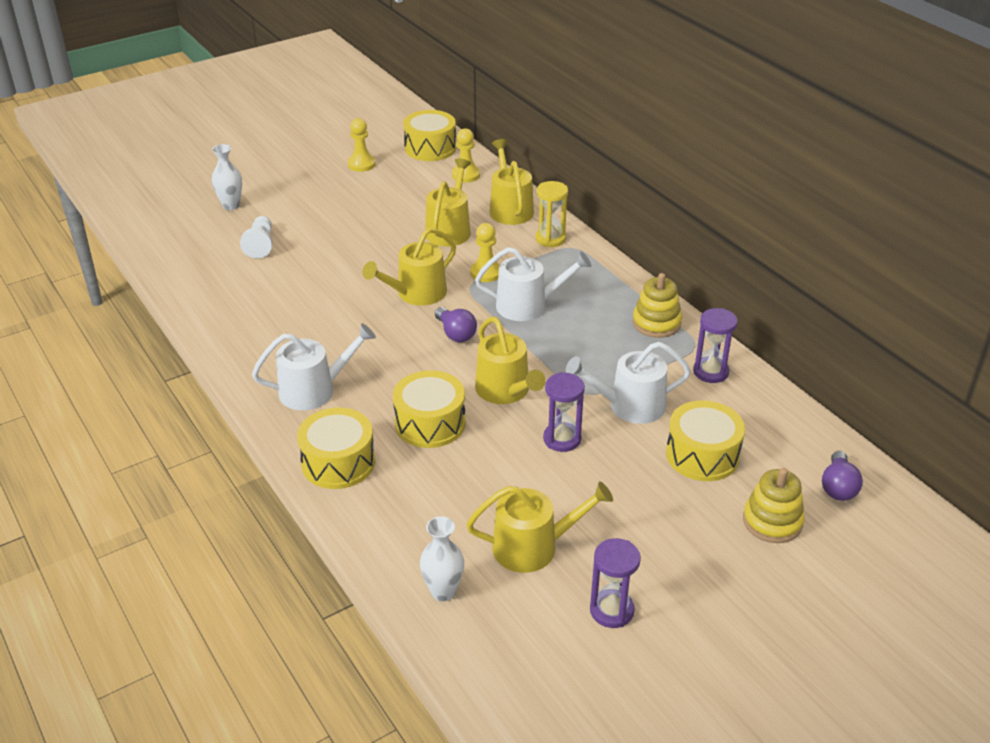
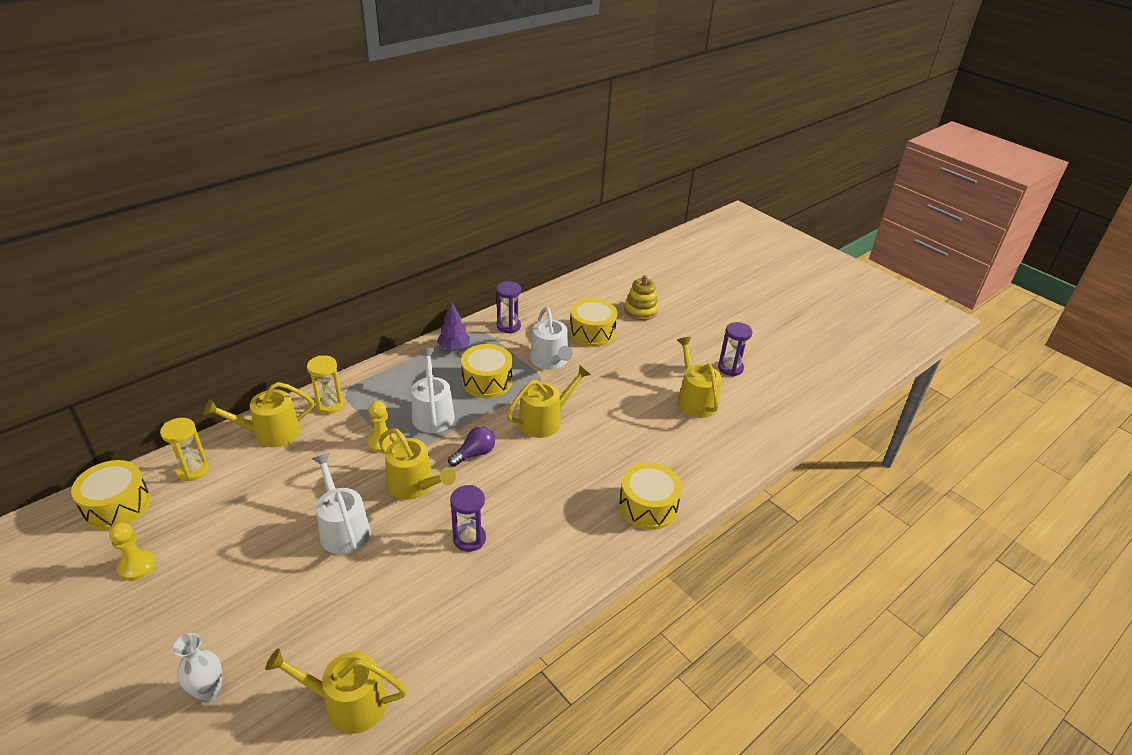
camera: 100 degrees left, 0 degrees up
(260, 245) = (312, 635): white pawn -> none
(314, 390) = (564, 537): white watering can -> white watering can (343, 529)
(430, 423) = (590, 458): yellow drum -> yellow drum (487, 381)
(443, 591) = (747, 436): white vase -> none
(449, 230) = (303, 473): yellow watering can -> yellow watering can (348, 703)
(466, 175) = (192, 470): yellow pawn -> yellow hourglass
(562, 439) = (592, 390): purple hourglass -> purple hourglass (469, 539)
(656, 323) = (454, 348): yellow stacking toy -> purple tree
(838, 487) = (606, 287): purple light bulb -> none

